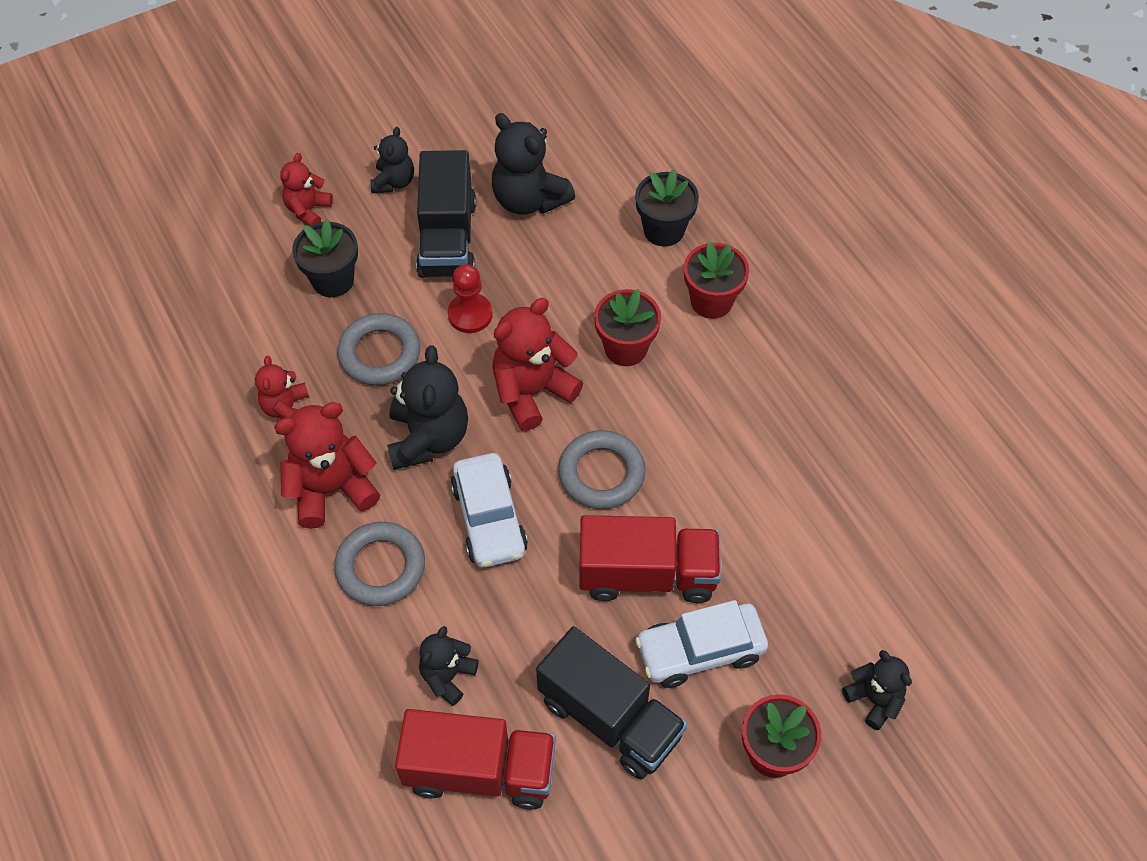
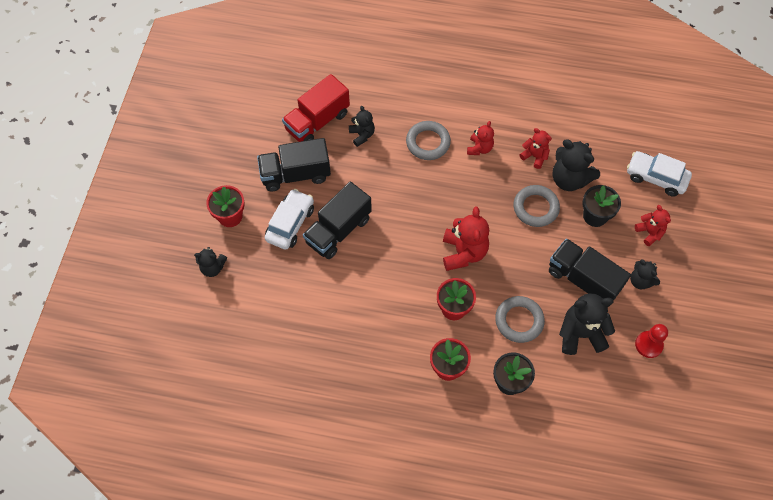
camera: 130 degrees right, 5 degrees up
(331, 489) = (479, 148): red teddy bear -> red teddy bear, size x0.59
(428, 438) = (474, 197): black teddy bear -> black teddy bear (569, 179)
(470, 314) = (528, 258): red pawn -> red pawn (648, 345)
(489, 519) = (415, 193): white car -> white car (656, 177)
(601, 473) = (398, 249): grey ring -> grey ring (519, 321)
(647, 574) = (338, 230): red truck -> black truck

